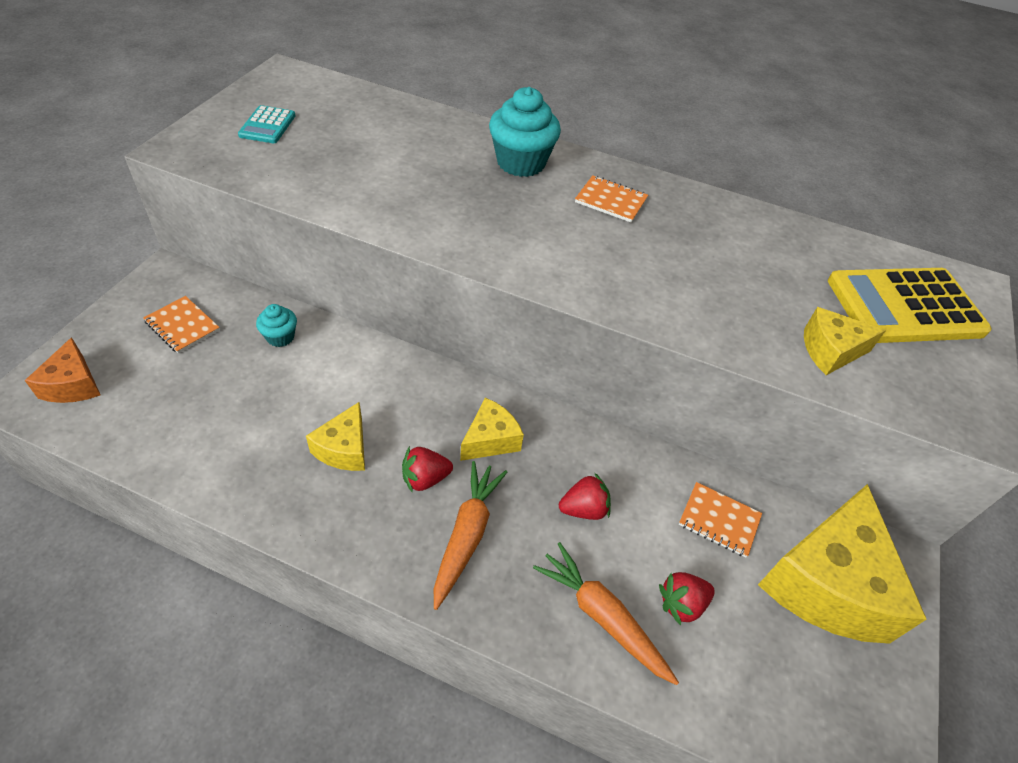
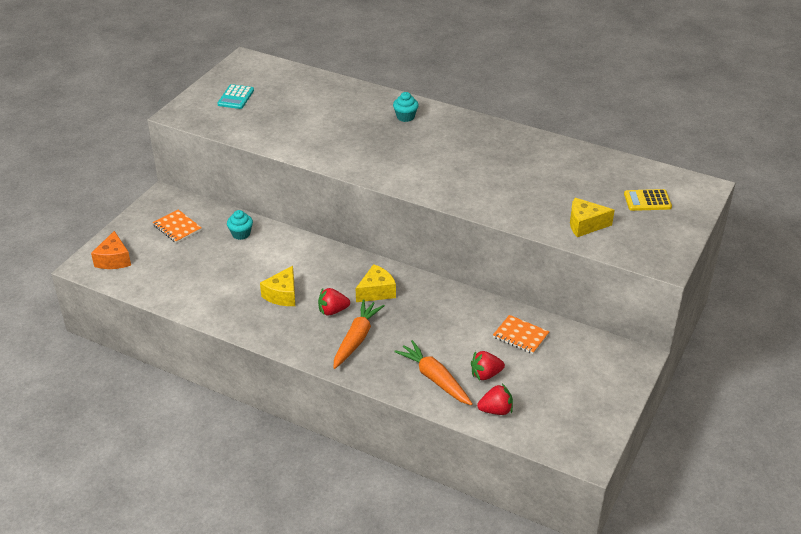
camera: 10 degrees right, 10 degrees down
(521, 163) = (405, 117): turquoise cupcake -> turquoise cupcake, size x0.54
(584, 509) = (432, 328): red strawberry -> red strawberry (496, 410)
(611, 201) = (463, 140): orange notebook -> none
(827, 583) = (583, 368): yellow cheese -> none
(904, 307) = (647, 201): yellow calculator -> yellow calculator, size x0.49

